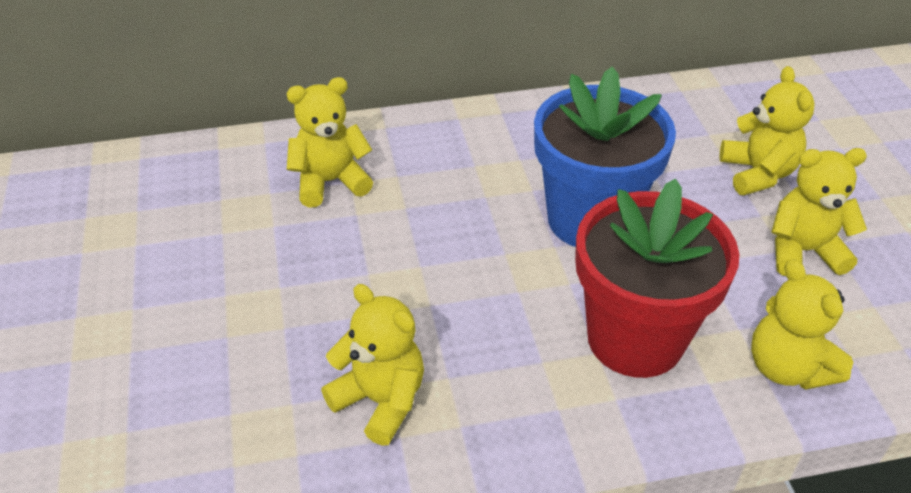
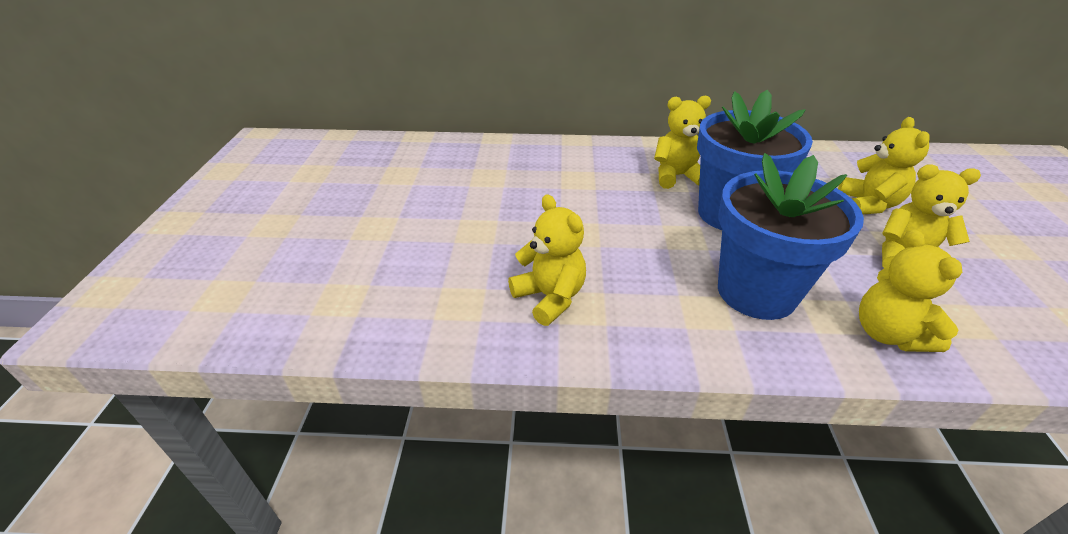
camera: 15 degrees right, 5 degrees down
(330, 182) = (548, 168): yellow teddy bear -> yellow teddy bear (677, 176)
(635, 338) = (756, 292): red flower pot -> blue flower pot

